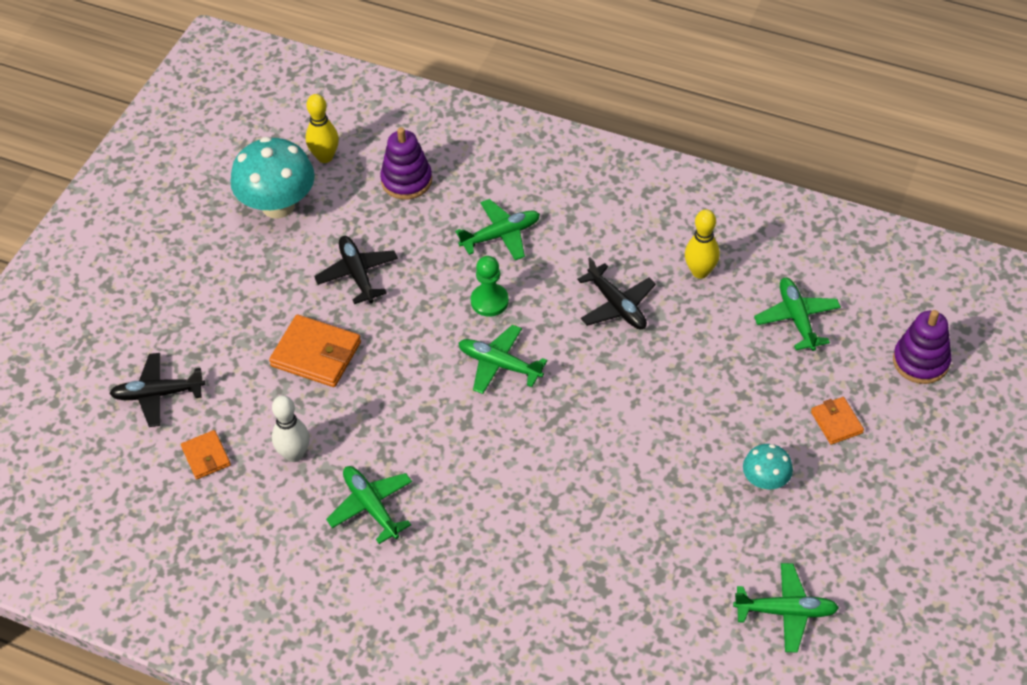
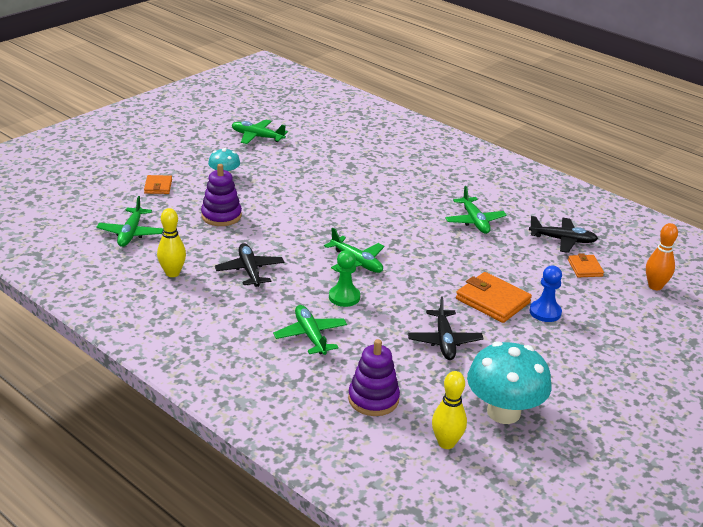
camera: 165 degrees left, 20 degrees down
(113, 452) = (655, 286): none -> orange bowling pin
(157, 394) = (622, 308): black plane -> black plane (563, 240)
(251, 356) = (545, 312): none -> blue pawn
(294, 454) = (521, 254): white bowling pin -> none
(501, 235) = (310, 335): green plane -> green plane turned 75 degrees clockwise
(920, 361) = (76, 196): purple stacking toy -> purple stacking toy (221, 216)

